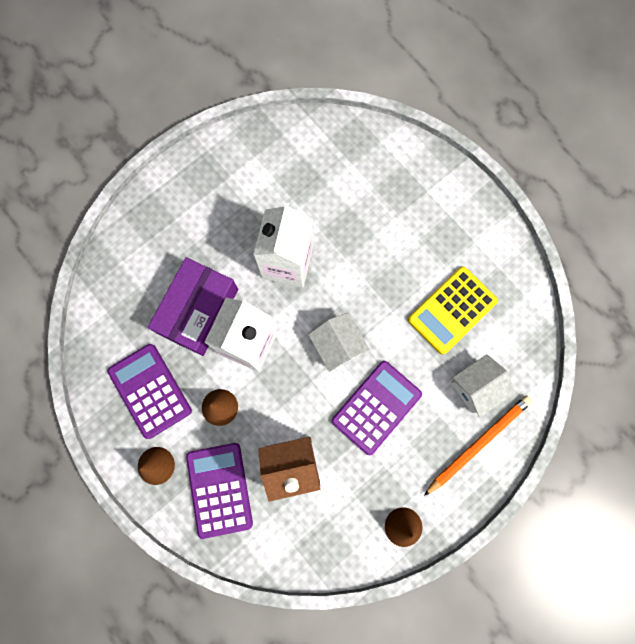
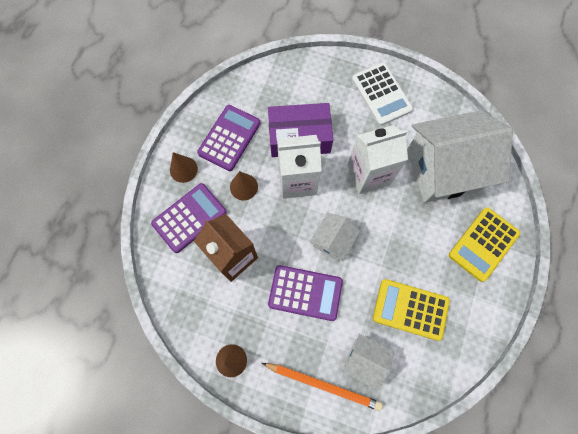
camera: 60 degrees right, 5 degrees down
(204, 192) = (381, 94): none -> white calculator
(328, 183) = (444, 169): none -> white house
(428, 197) = (483, 244): none -> yellow calculator

